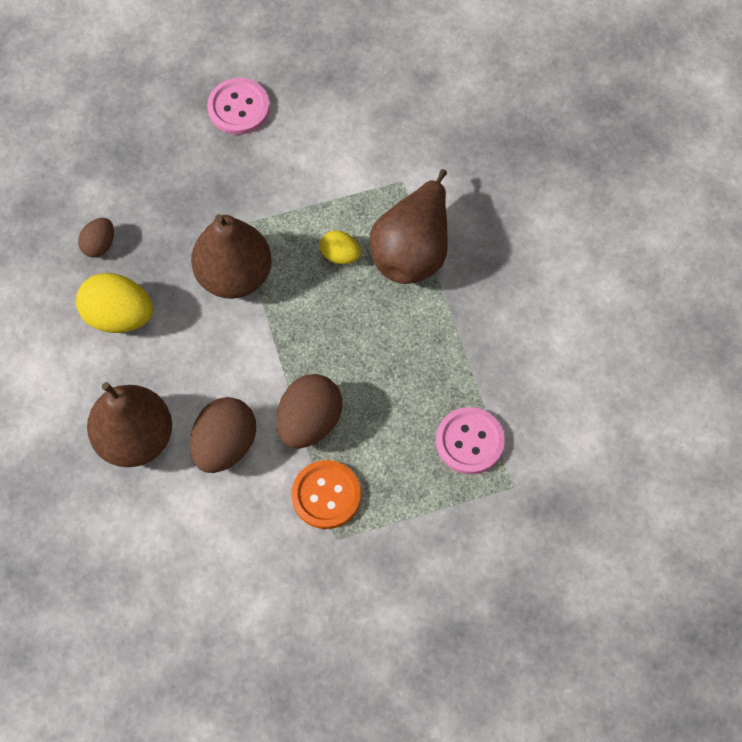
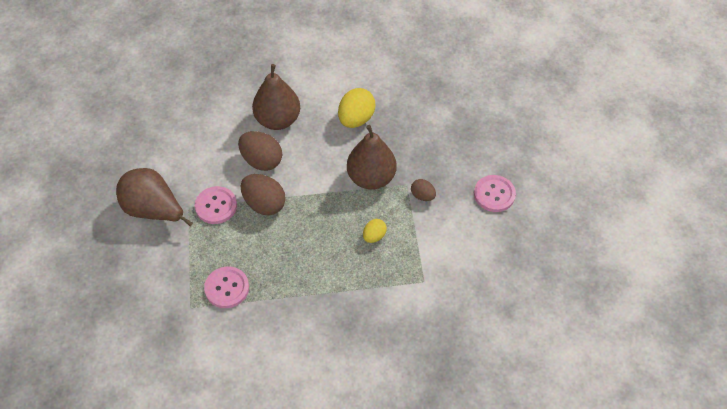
camera: 100 degrees right, 10 degrees down
(99, 245) = (405, 114): brown egg -> brown egg (422, 196)
(326, 495) = (216, 206): orange button -> pink button
(412, 250) = (369, 278): brown pear -> brown pear (154, 210)

